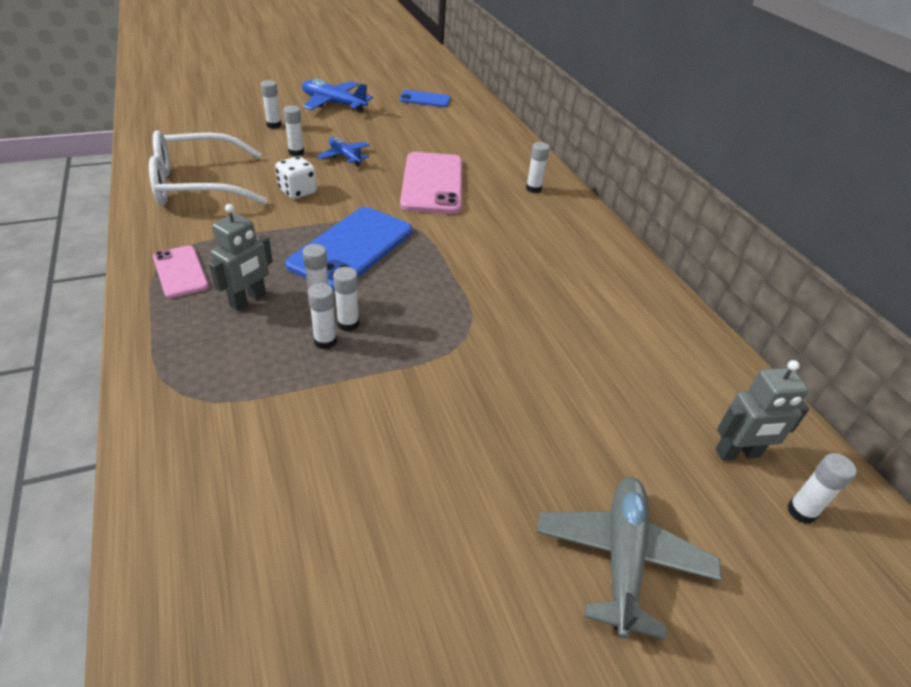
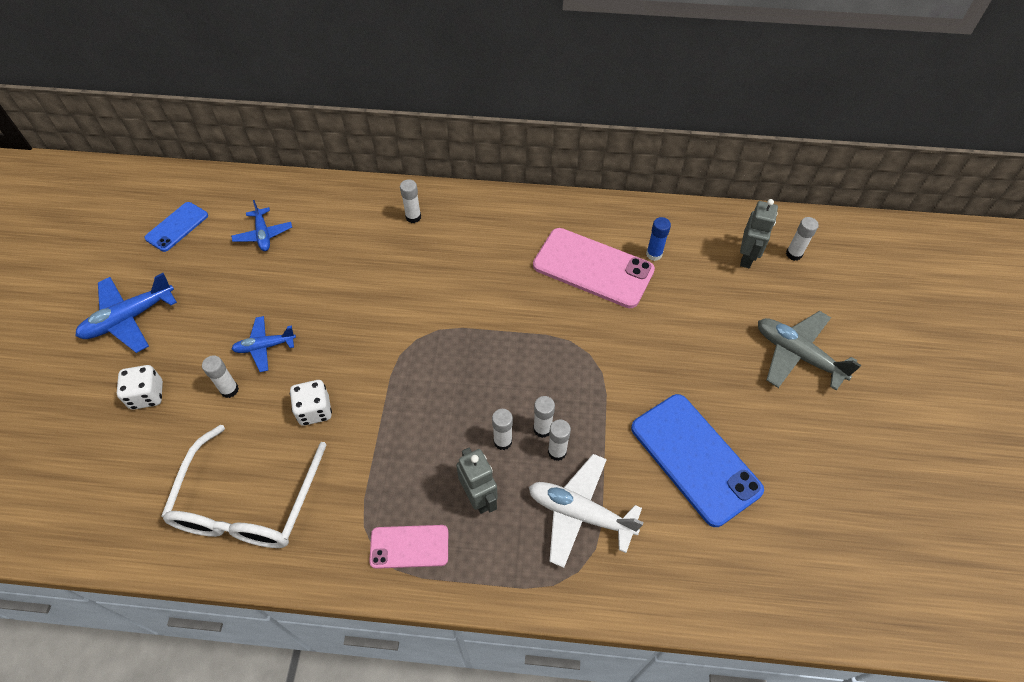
camera: 60 degrees left, 15 degrees up
(255, 378) = (580, 513): none -> white plane
(274, 125) = (147, 395): white glue stick -> white dice
(352, 248) = (437, 393): blue phone -> blue phone (695, 458)
(432, 183) = (361, 290): pink phone -> pink phone (593, 268)
(448, 130) = (263, 234): none -> blue plane
(649, 358) = (654, 254): none -> blue glue stick

